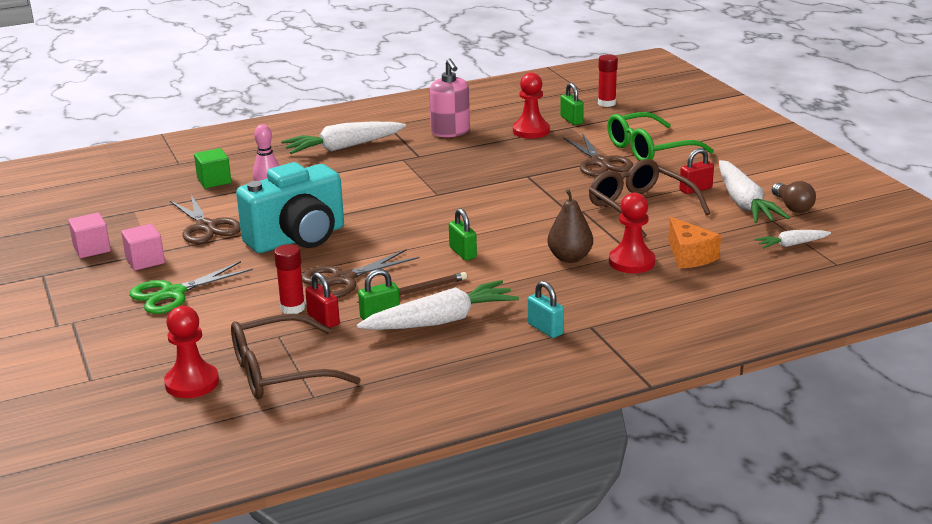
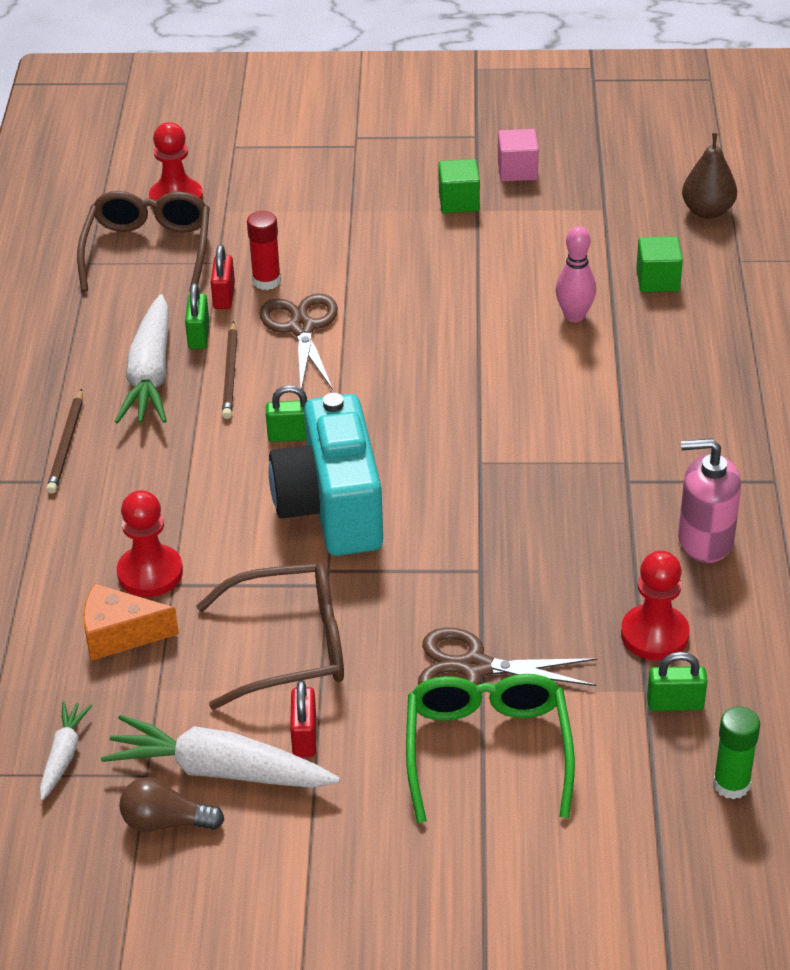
camera: 115 degrees right, 15 degrees up
(145, 261) = (459, 201): pink cube -> green cube
(173, 293) = (364, 210): green scissors -> none
(206, 227) = (517, 254): brown scissors -> none
(298, 239) = (432, 316): turquoise camera -> turquoise camera (332, 508)
(323, 319) = (224, 296): red padlock -> red padlock turned 75 degrees counterclockwise
(343, 147) = (707, 414): white carrot -> none
(545, 329) = (66, 444): turquoise padlock -> brown pencil
(570, 258) = (205, 522): brown pear -> brown pear (707, 211)
(606, 103) = (731, 784): red glue stick -> green glue stick

